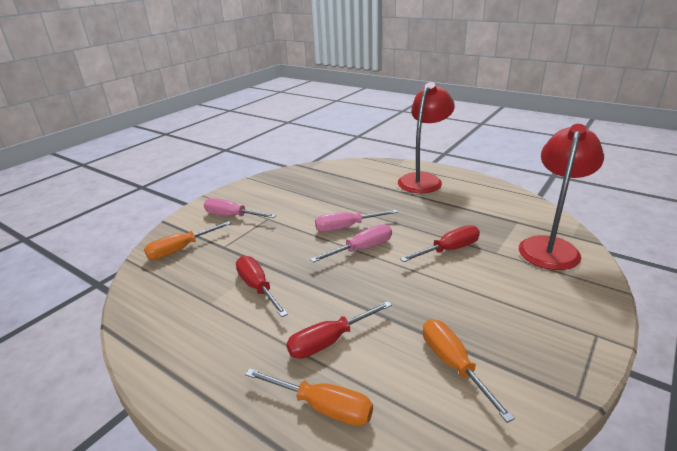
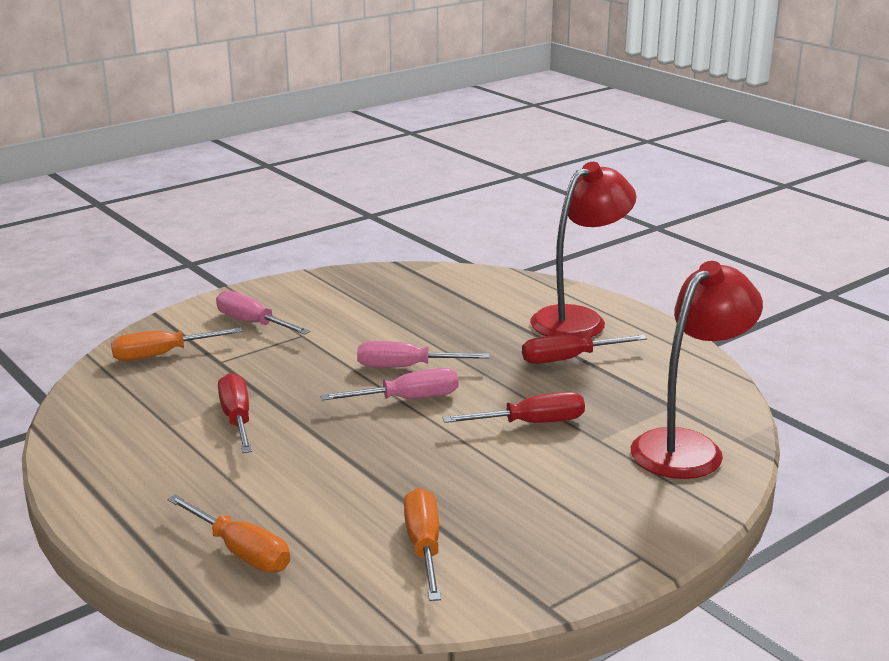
camera: 15 degrees right, 5 degrees down
(329, 341) = (289, 493): red screwdriver -> red screwdriver (567, 359)

